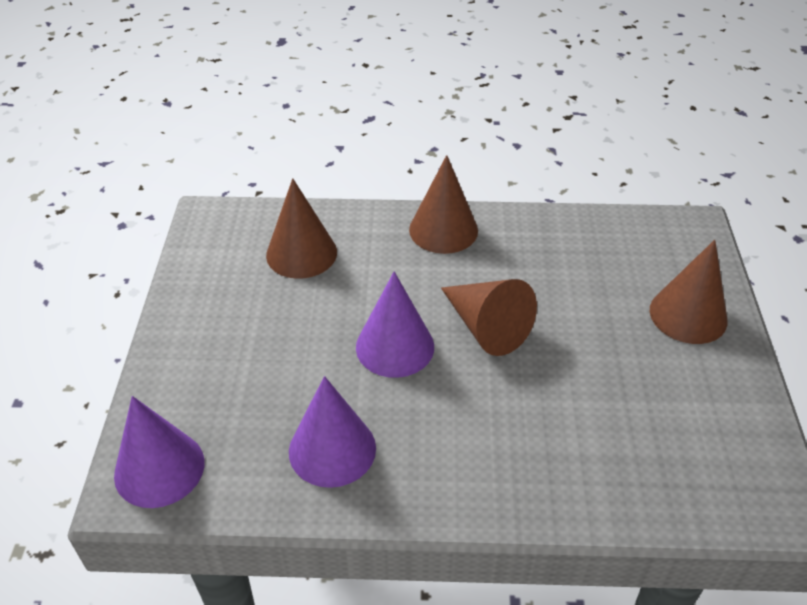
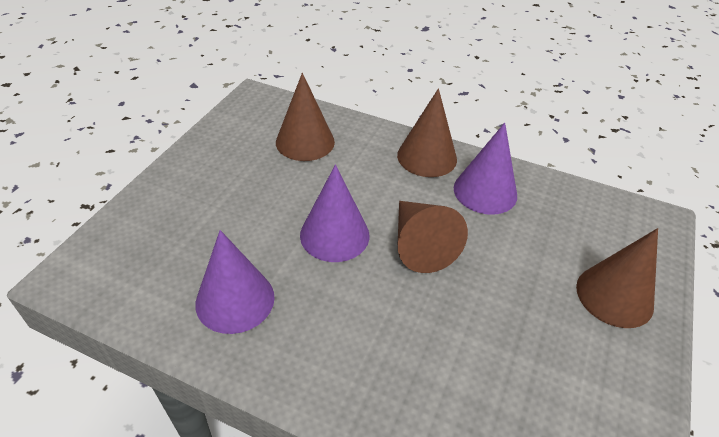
camera: 20 degrees right, 0 degrees up
(159, 468) = (99, 266): purple cone -> purple cone (485, 191)

